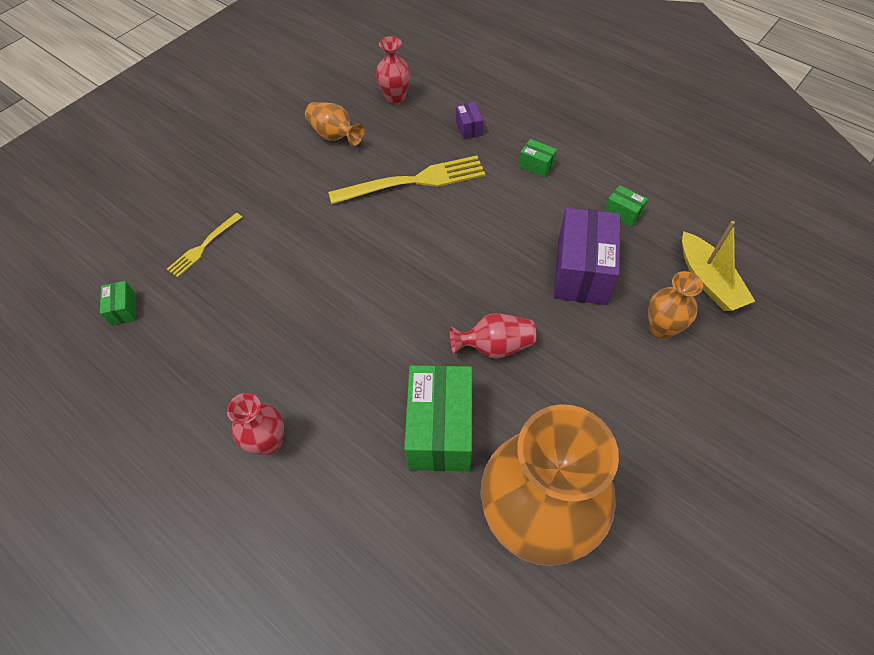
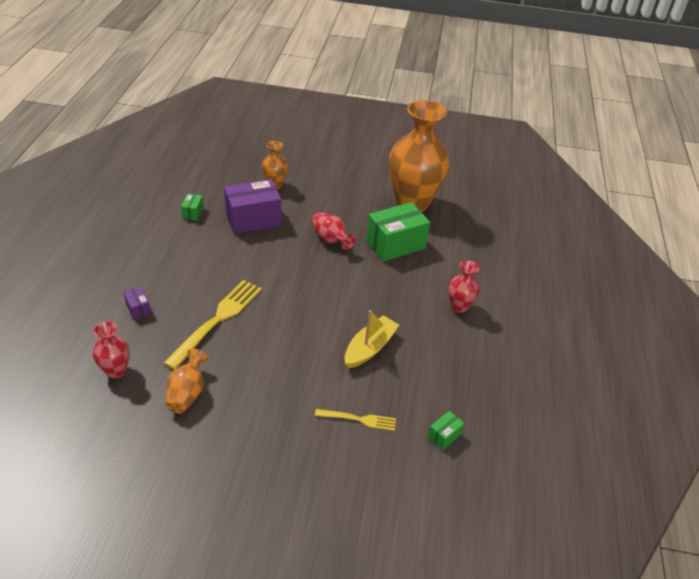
camera: 125 degrees left, 15 degrees down
(413, 181) = (217, 320): yellow fork -> yellow fork turned 75 degrees clockwise
(468, 128) = (138, 309): purple box -> purple box turned 75 degrees counterclockwise
(536, 165) = (166, 260): green box -> none
(708, 281) = (230, 174): yellow boat -> yellow boat (370, 348)

